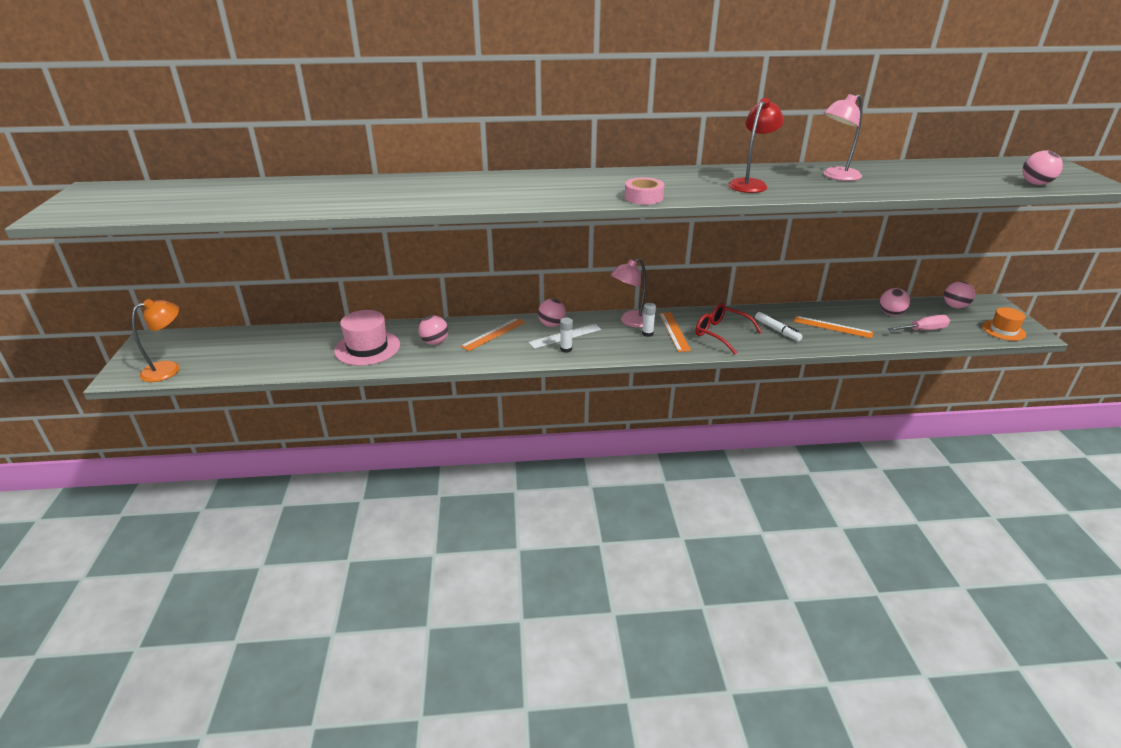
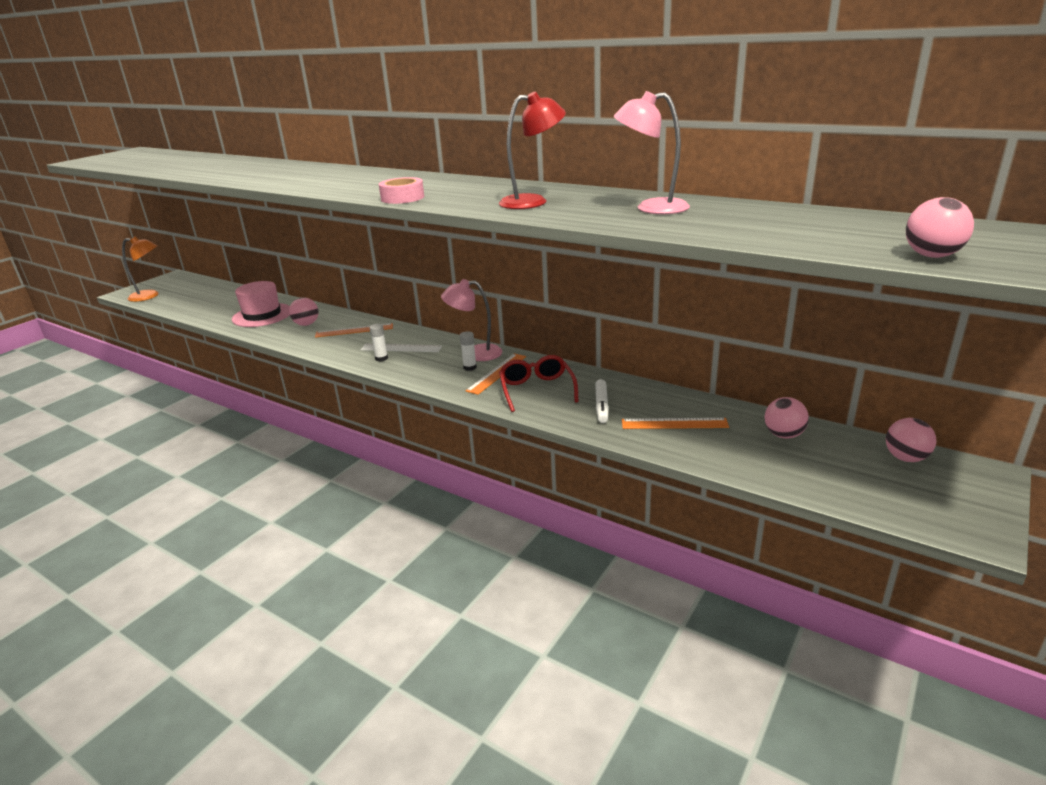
camera: 40 degrees right, 5 degrees down
(552, 325) = (408, 336): pink ball -> none
(833, 327) = (674, 423): orange ruler -> orange ruler turned 60 degrees counterclockwise
(923, 330) = (794, 468): pink screwdriver -> none
(1003, 330) = (931, 512): orange hat -> none

